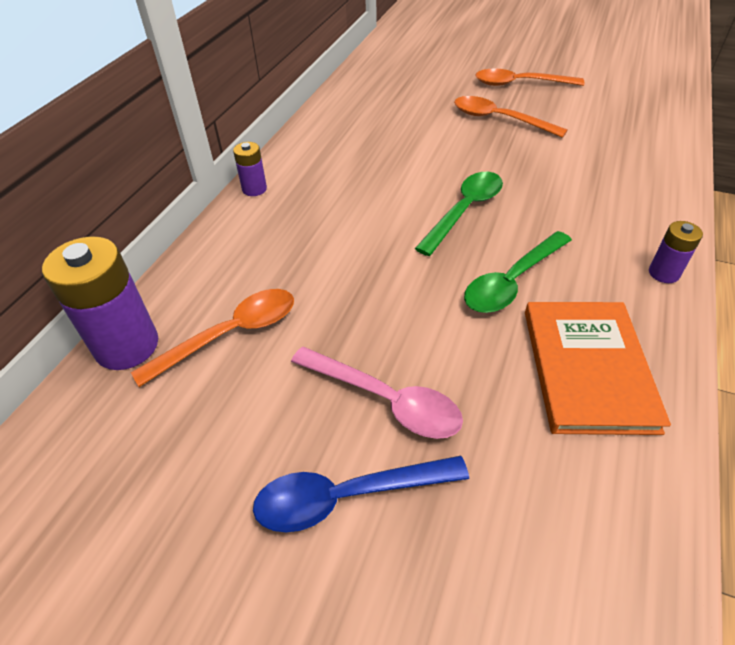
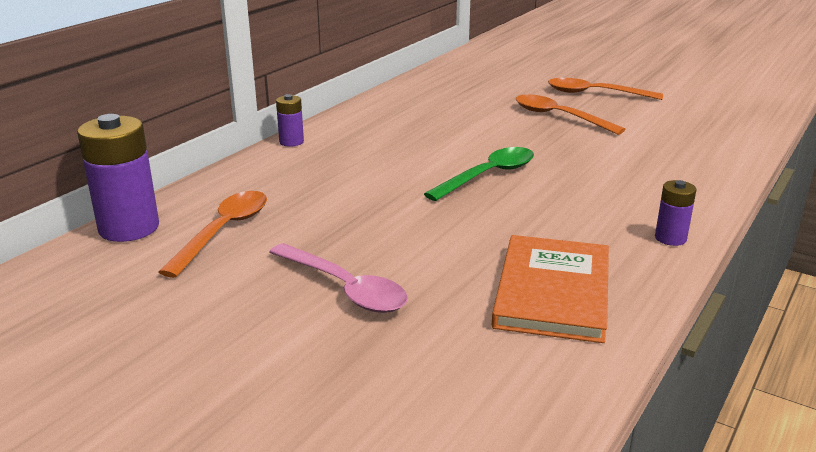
camera: 10 degrees right, 20 degrees down
(230, 334) = (223, 231): orange spoon -> orange spoon turned 45 degrees counterclockwise
(347, 496) = (278, 342): blue spoon -> none
(512, 281) = (509, 227): green spoon -> none

